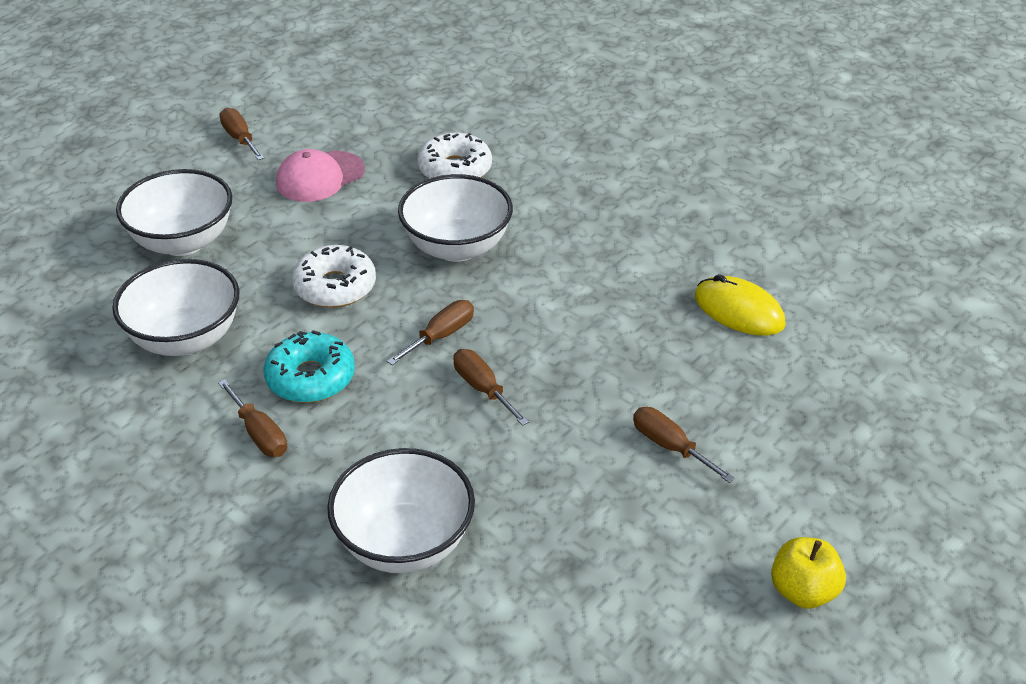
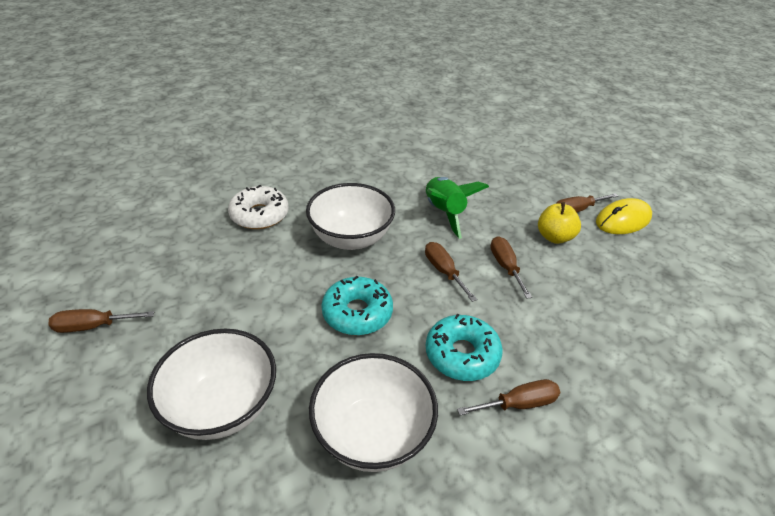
camera: 70 degrees left, 0 degrees up
(320, 177) = (204, 287): pink cap -> none
(335, 287) = (357, 313): white donut -> turquoise donut
(404, 543) = (648, 344): white bowl -> none
(483, 388) = (505, 266): brown screwdriver -> brown screwdriver turned 90 degrees clockwise
(563, 311) = (444, 213): none -> green rocket
(739, 310) = (474, 155): yellow mouse -> yellow mouse (623, 220)
(803, 591) = (686, 202): yellow apple -> yellow apple (554, 237)

